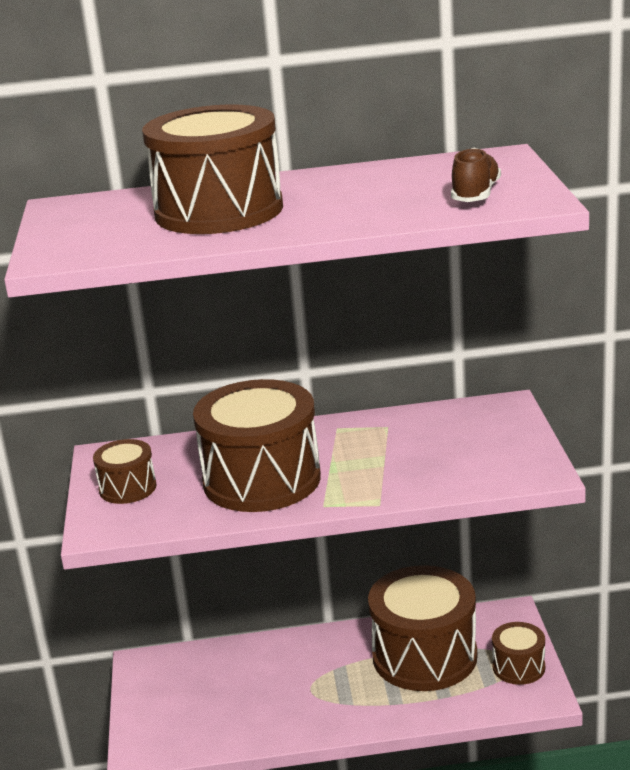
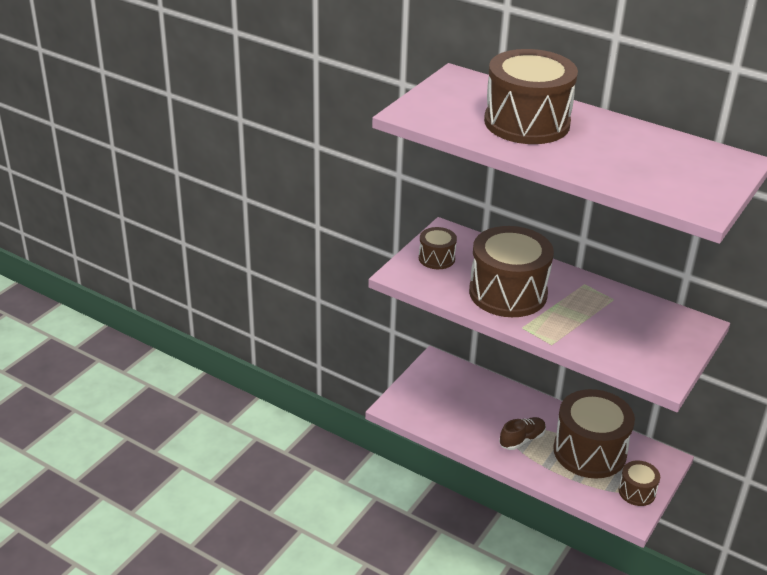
camera: 35 degrees right, 10 degrees up
(475, 195) = (677, 184): brown shoe -> brown shoe (522, 440)

